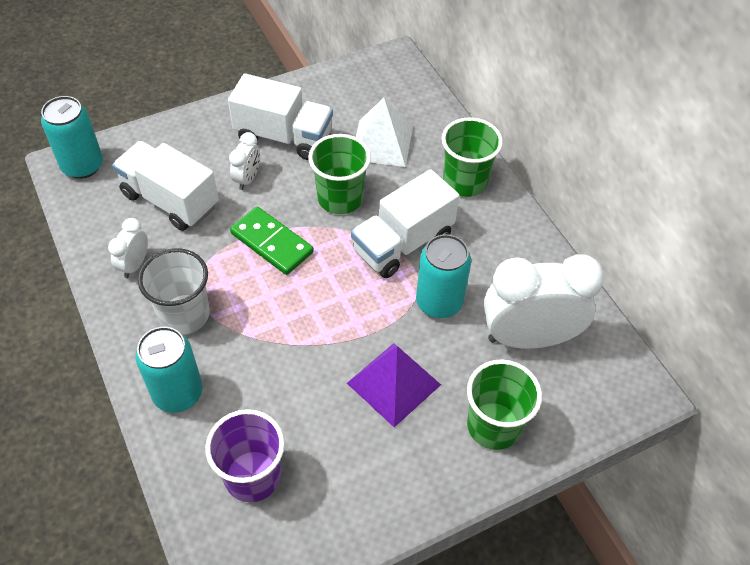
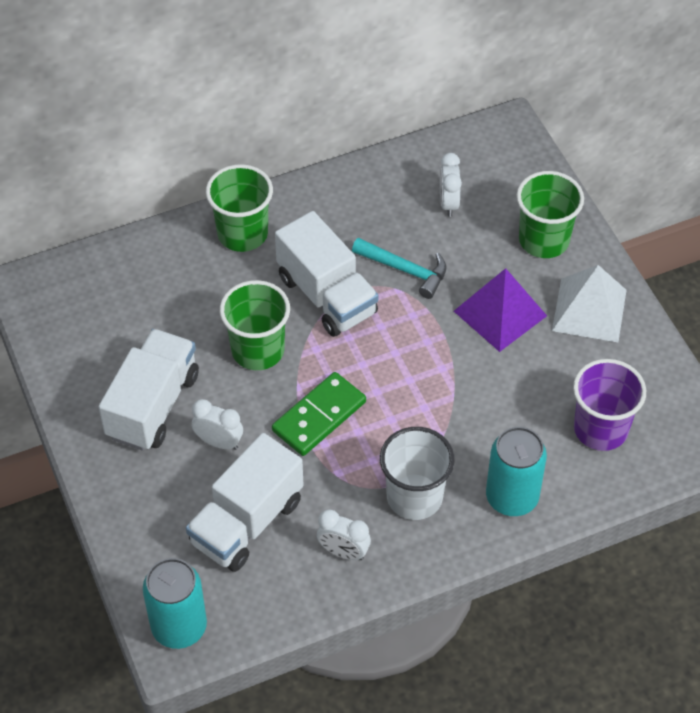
camera: 85 degrees left, 0 degrees up
(382, 143) = (174, 306): white pyramid -> white pyramid (589, 310)
(439, 302) = (405, 270): turquoise can -> turquoise hammer
(528, 337) = (448, 203): white clock -> white clock, size x0.46

